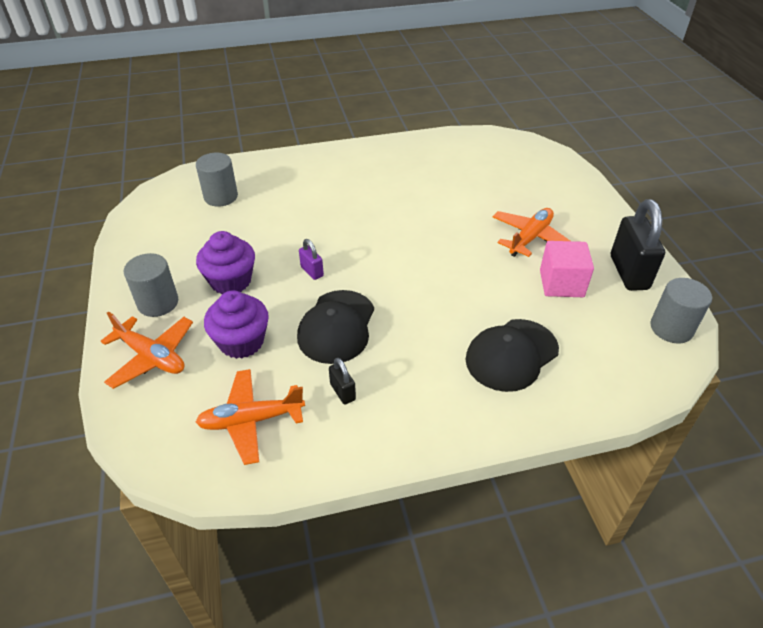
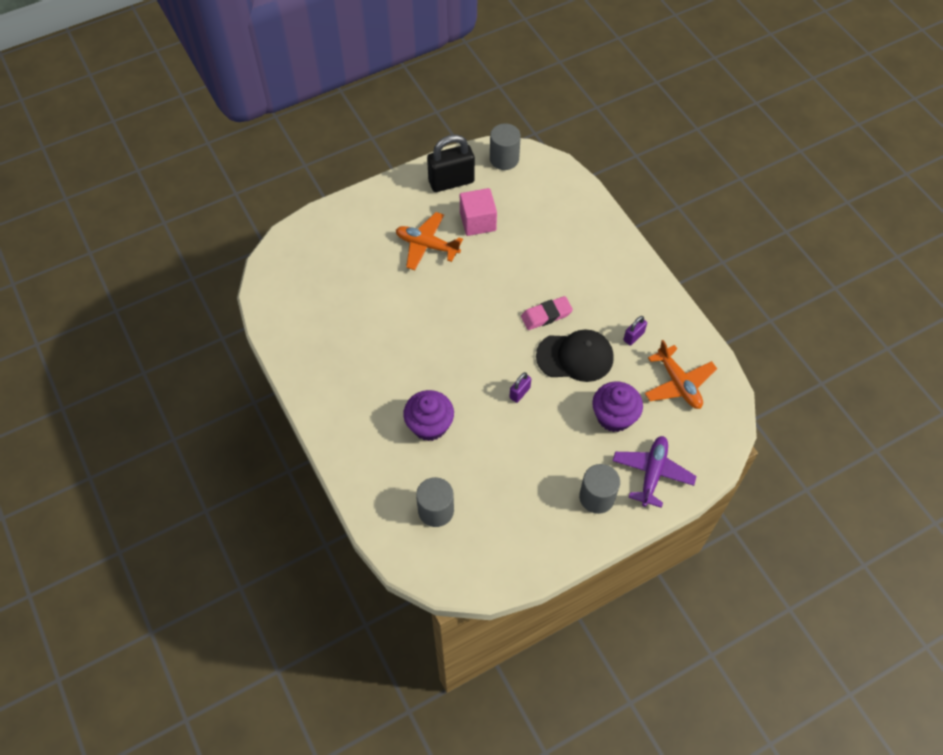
camera: 105 degrees left, 15 degrees up
(151, 357) = (652, 473): orange plane -> purple plane
(231, 281) = (552, 451): purple cupcake -> purple cupcake (429, 425)
(342, 392) = (633, 336): black padlock -> purple padlock
(405, 314) = (546, 315): none -> pink eraser
(511, 355) = (562, 245): black cap -> none

